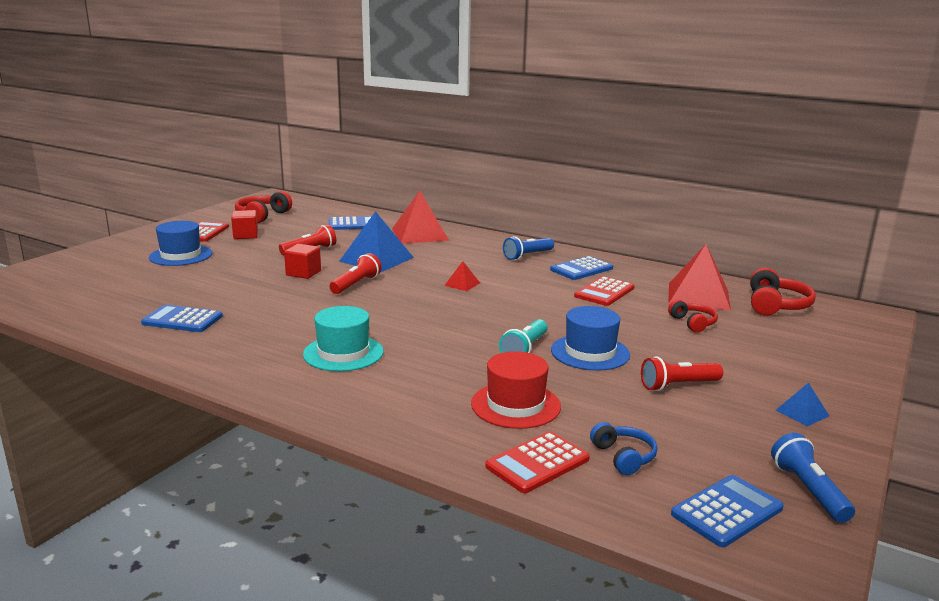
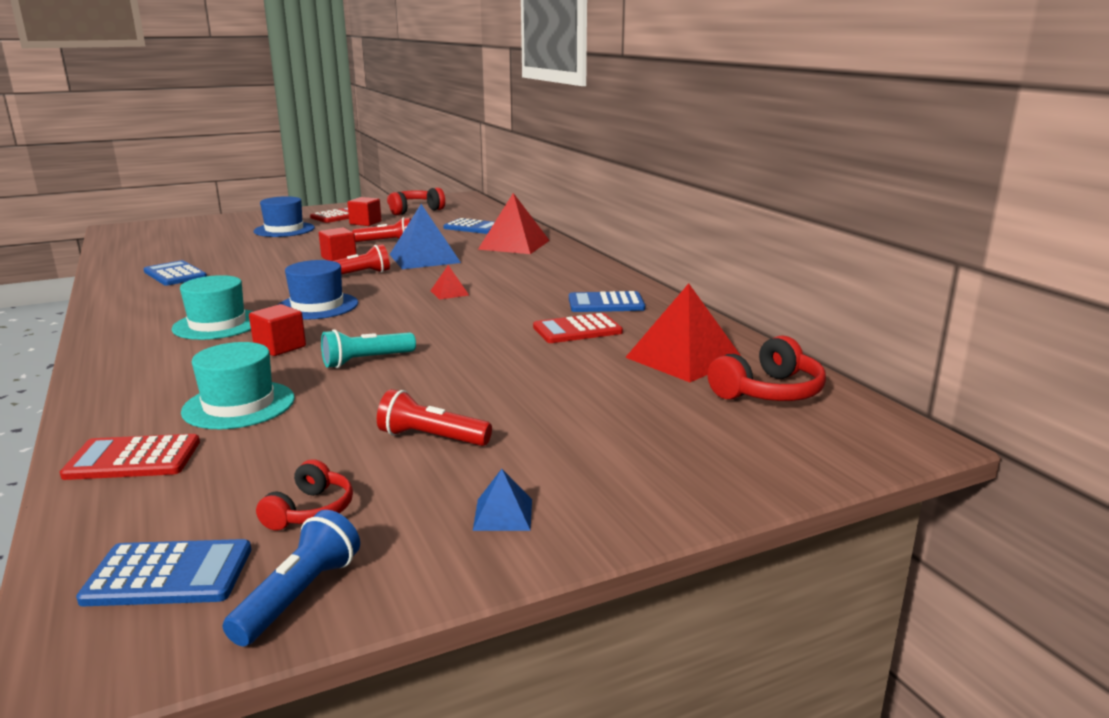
camera: 35 degrees right, 0 degrees up
(439, 357) = (280, 347): none -> red cube
(515, 405) = (239, 405): red hat -> turquoise hat
(527, 256) = (576, 281): blue flashlight -> none
(590, 352) = (420, 380): blue hat -> blue hat (317, 306)
(623, 457) = (212, 483): blue headphones -> none
(693, 323) = (606, 383): red headphones -> red headphones (310, 511)

